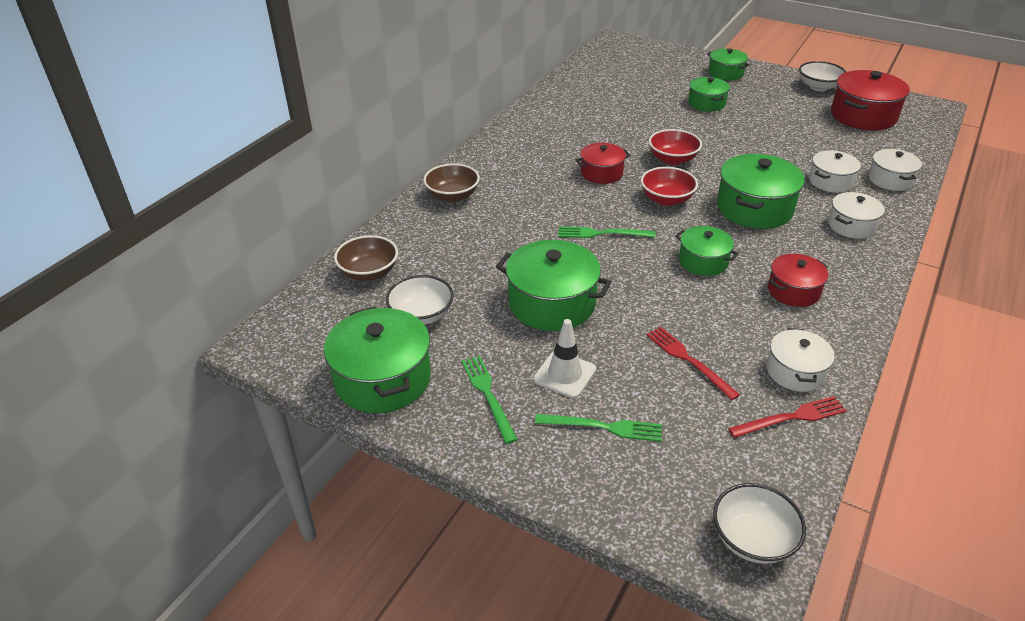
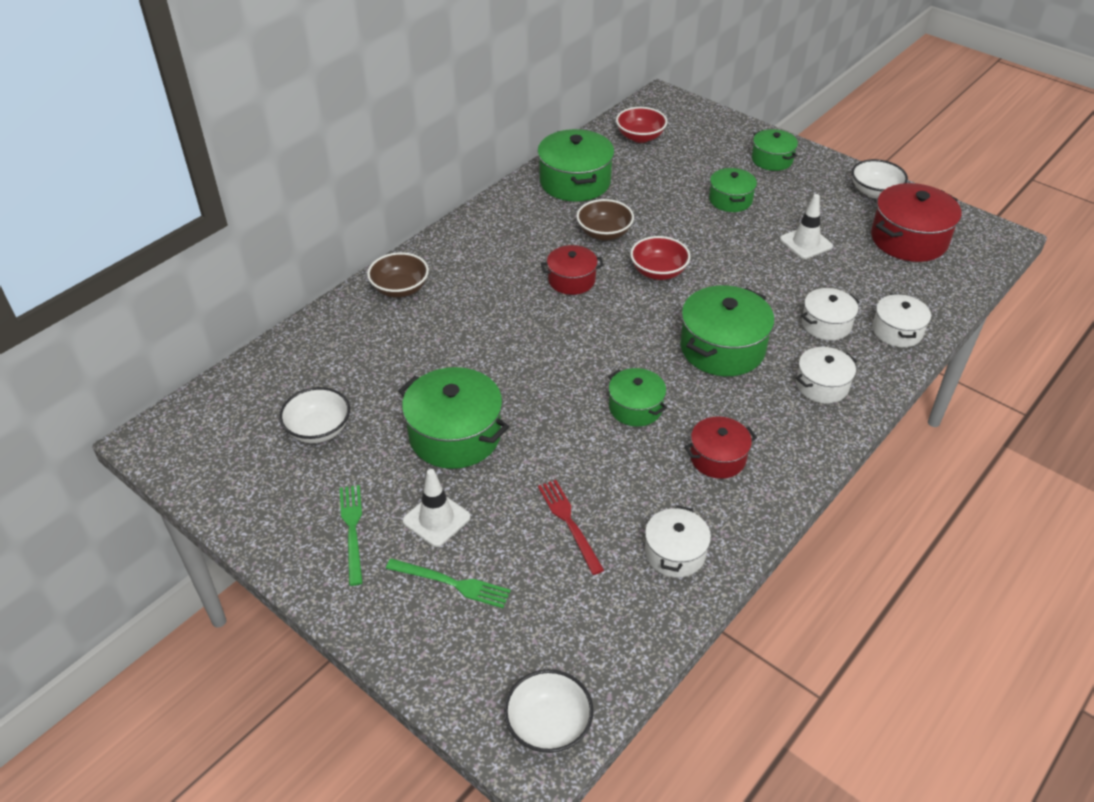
camera: 10 degrees right, 5 degrees up
(369, 272) = (283, 372): brown bowl -> brown bowl (604, 233)
(382, 379) = (257, 496): green pot -> green pot (575, 182)
(602, 233) = (541, 358): green fork -> none
(666, 199) = (629, 323): red bowl -> red bowl (640, 137)
(783, 126) = (806, 243): none -> white traffic cone
(791, 418) = (646, 604): red fork -> none

